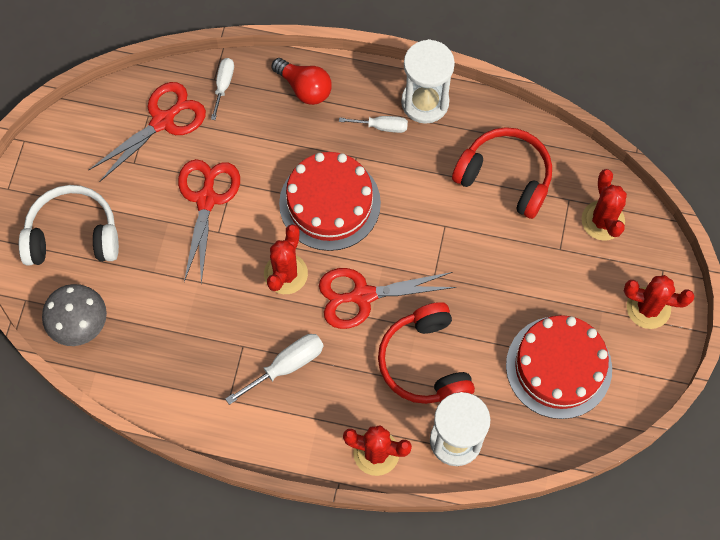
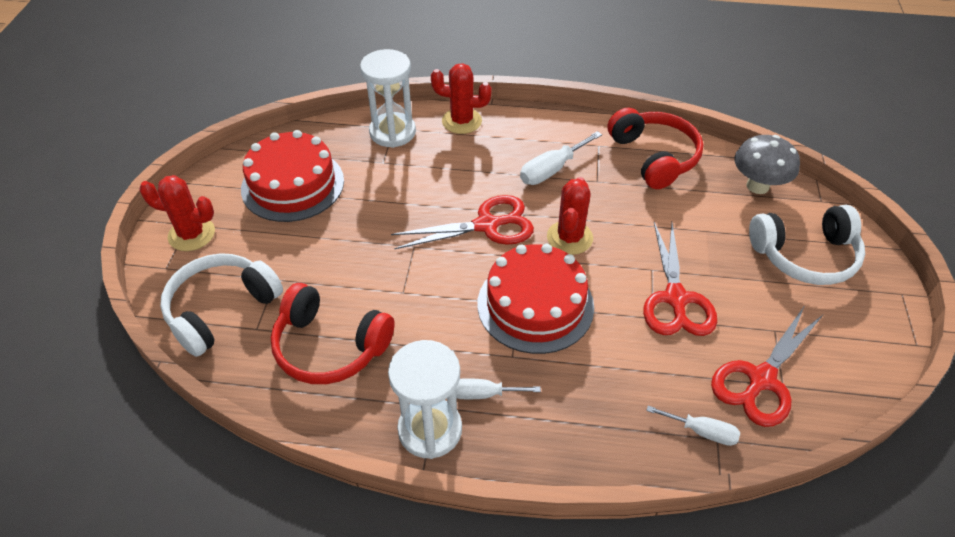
camera: 175 degrees right, 20 degrees down
(223, 85) = (702, 431): white screwdriver -> white screwdriver turned 75 degrees counterclockwise
(304, 88) = (593, 436): red light bulb -> none
(424, 362) = (421, 180): red headphones -> red headphones (654, 157)
(602, 220) = (221, 309): red cactus -> white headphones

